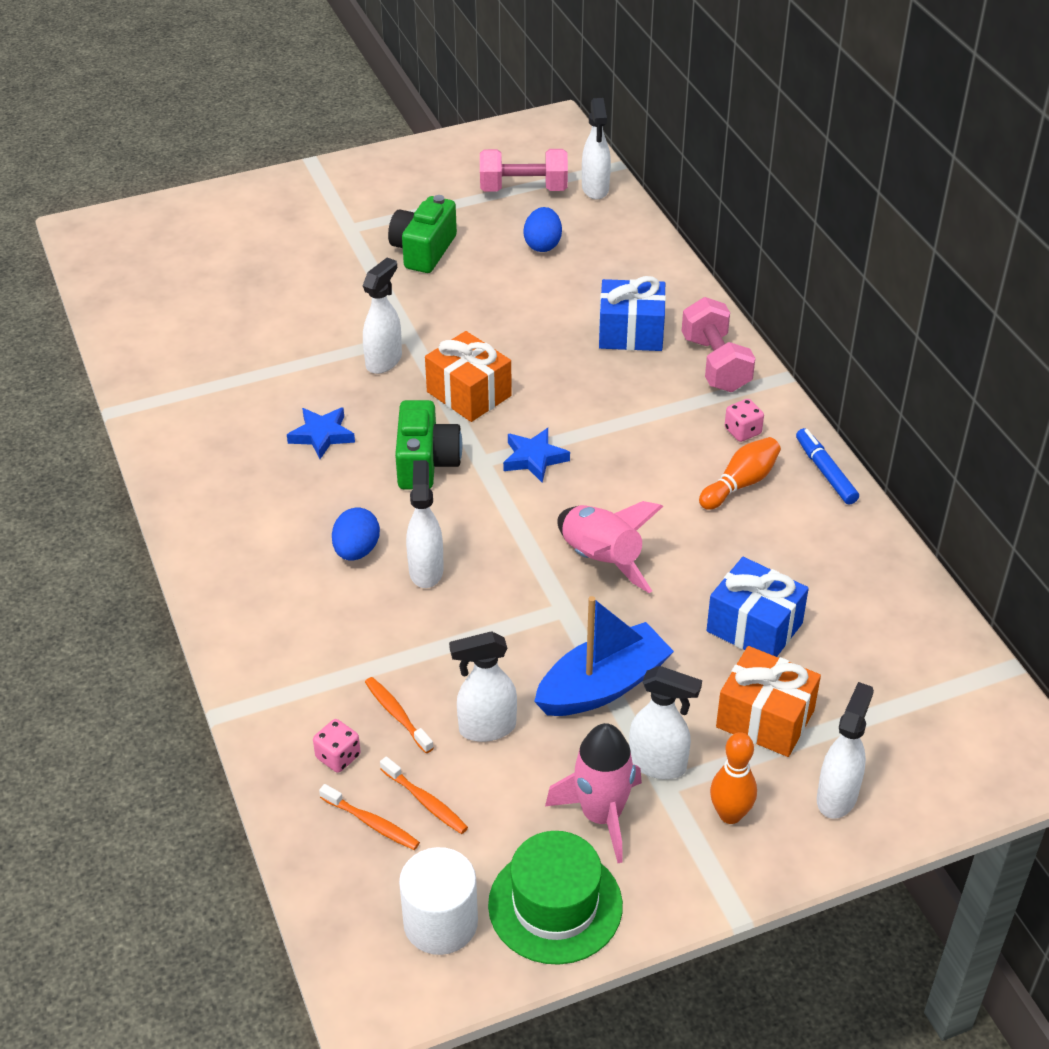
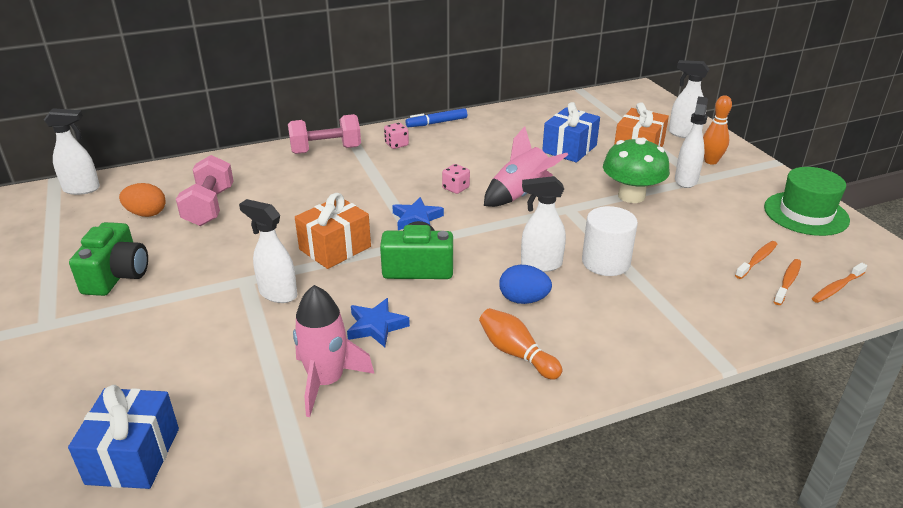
camera: 90 degrees left, 10 degrees down
(338, 756) = (738, 299): pink dice -> pink dice (455, 188)
(397, 714) = (687, 274): orange toothbrush -> orange toothbrush (836, 288)
(423, 250) = (117, 275): green camera -> green camera turned 105 degrees counterclockwise
(440, 923) = (846, 253): white cylinder -> white cylinder (606, 262)
(486, 728) = (684, 237): white spray bottle -> none
(523, 189) = (55, 222): pink dumbbell -> pink dumbbell (209, 207)
(542, 245) = (146, 214): blue egg -> orange egg
(601, 816) = (733, 198): pink rocket -> pink rocket (327, 381)
(603, 686) = (631, 196): blue boat -> green mushroom
(631, 333) = (281, 178): blue gift -> blue gift (133, 456)
(740, 484) = (446, 147): orange bowling pin -> orange bowling pin (516, 353)

